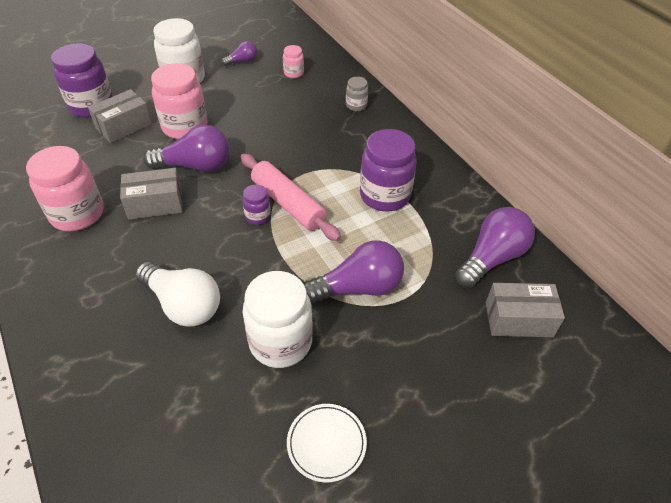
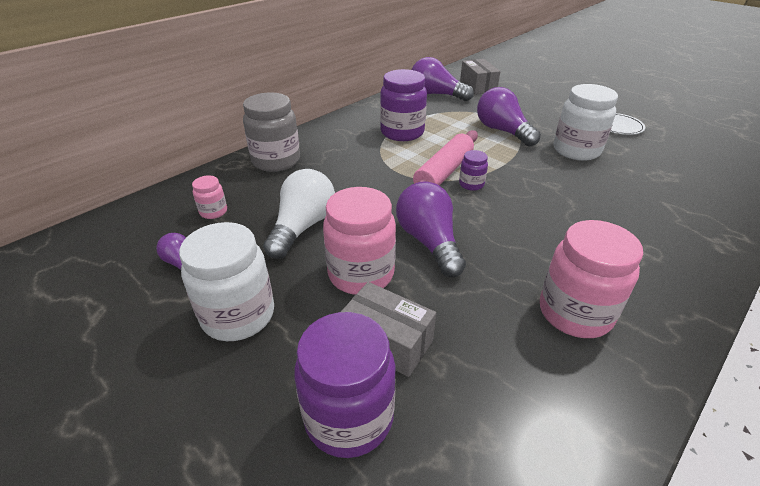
camera: 105 degrees left, 10 degrees down
(155, 204) = (507, 252): grey box -> none
(183, 304) = (596, 198): white light bulb -> white light bulb (302, 227)
(356, 105) = (276, 161): grey jar -> grey jar, size x2.05

